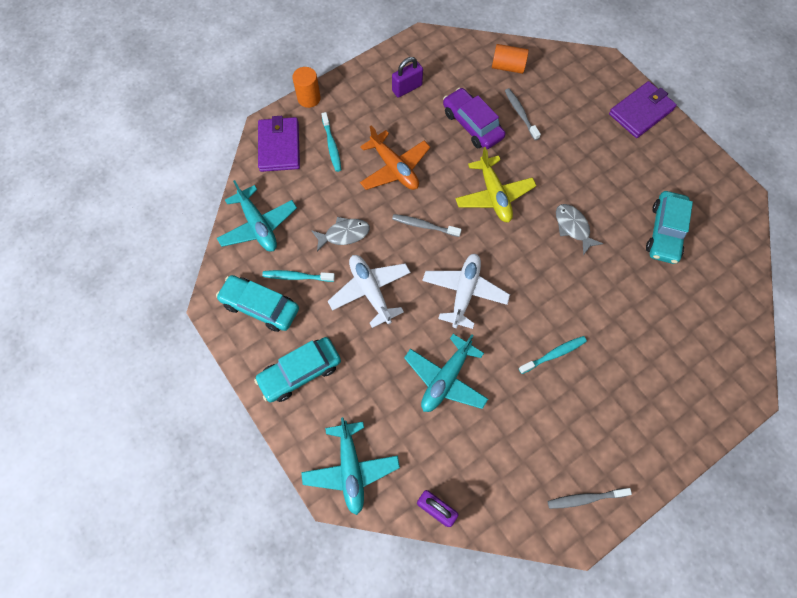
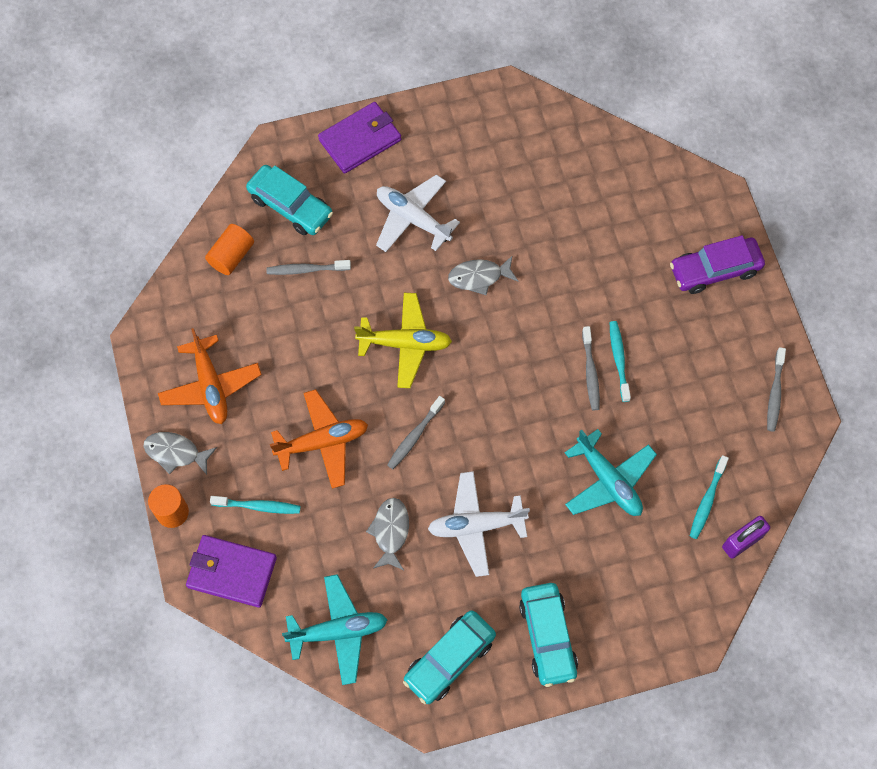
camera: 70 degrees left, 0 degrees up
(297, 276) = (426, 604): turquoise toothbrush -> turquoise toothbrush (707, 500)
(351, 85) = (176, 453): none -> grey fish
(351, 469) = (674, 615): turquoise plane -> none
(407, 88) = (211, 386): purple padlock -> orange plane
(464, 292) = (515, 423): white plane -> white plane (413, 218)
(472, 125) = (298, 330): purple car -> purple car (715, 270)
(532, 335) = (590, 372): none -> grey toothbrush
(641, 112) = (360, 140): purple wallet -> purple wallet turned 75 degrees clockwise
(664, 232) = (520, 188): turquoise car -> turquoise car (290, 206)

